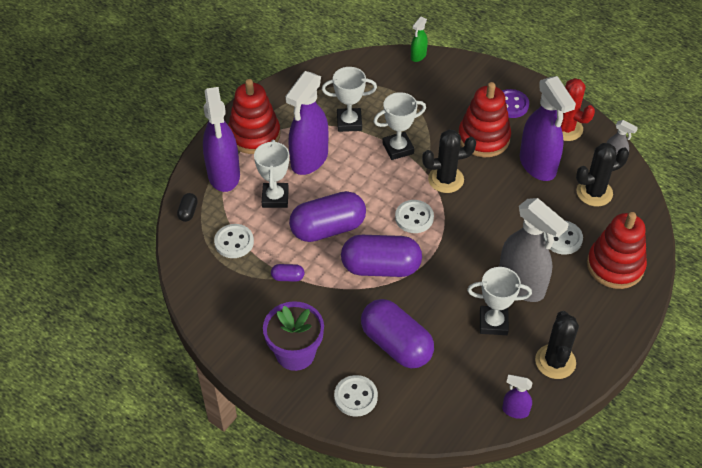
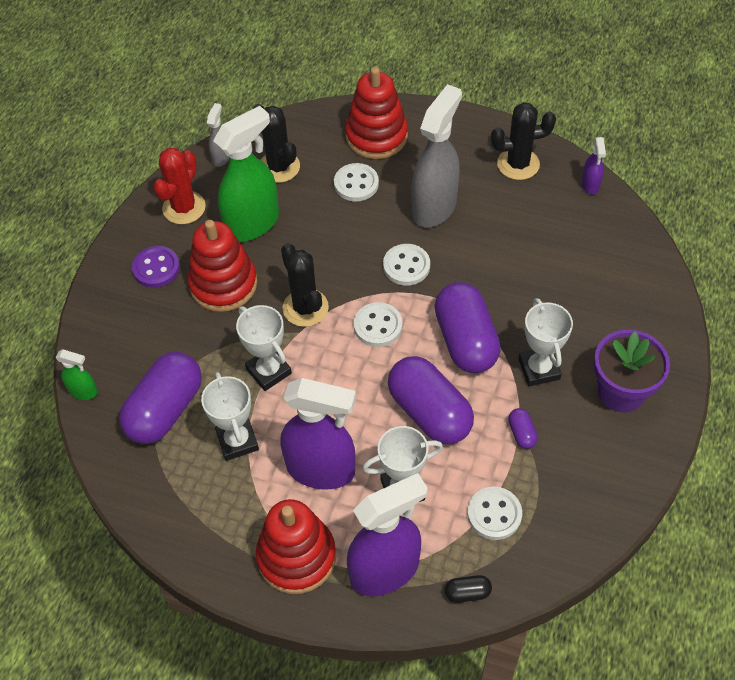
camera: 105 degrees left, 5 degrees up
(356, 397) = (645, 319): white button -> white button (406, 266)
(396, 344) = (562, 299): purple capsule -> purple capsule (165, 410)
(493, 323) = (495, 221): white trophy -> white trophy (539, 369)
(538, 165) = (253, 223): purple spray bottle -> green spray bottle

